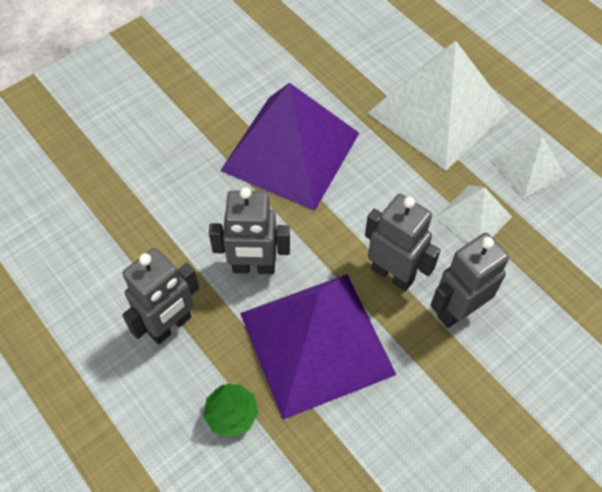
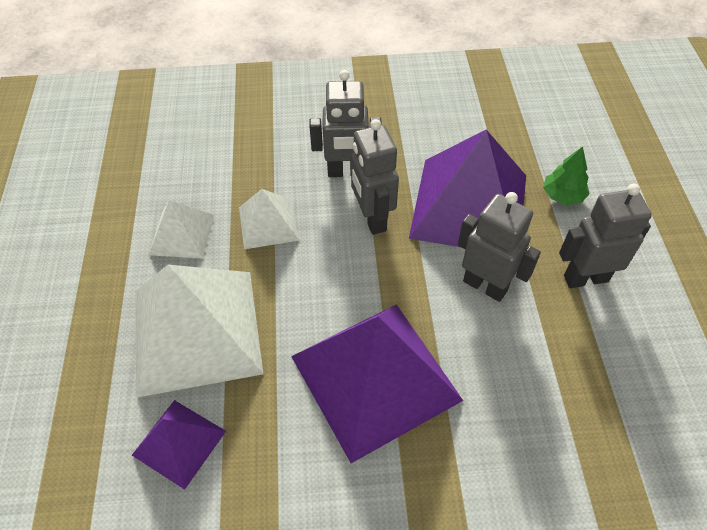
camera: 145 degrees left, 5 degrees down
(380, 53) = (179, 443): none -> purple pyramid

